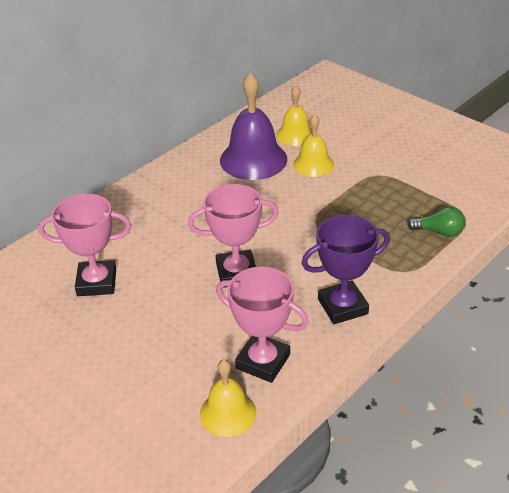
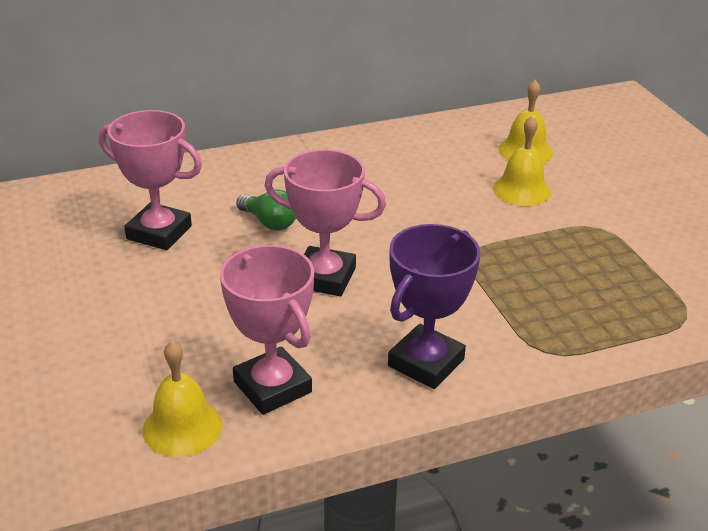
camera: 25 degrees right, 5 degrees down
(253, 159) = (449, 162): purple bell -> none
(342, 306) = (426, 362): purple trophy -> purple trophy turned 60 degrees counterclockwise
(439, 232) = (633, 321): green light bulb -> green light bulb (269, 222)

